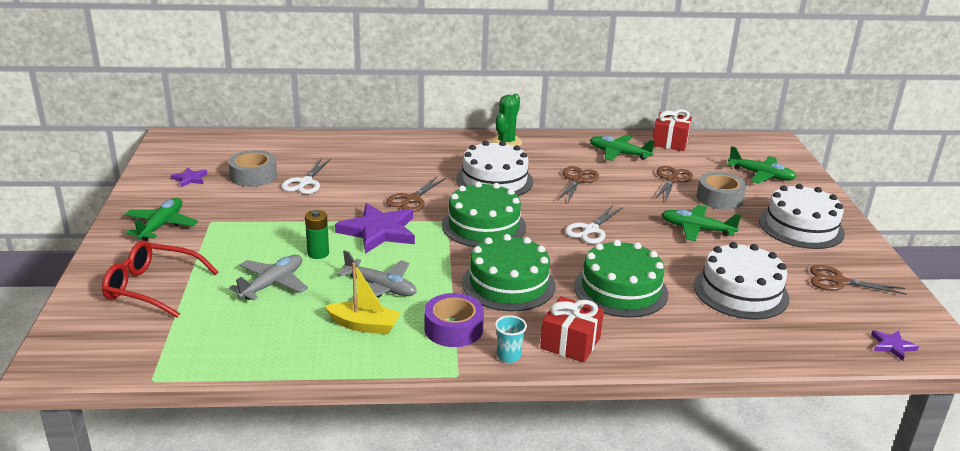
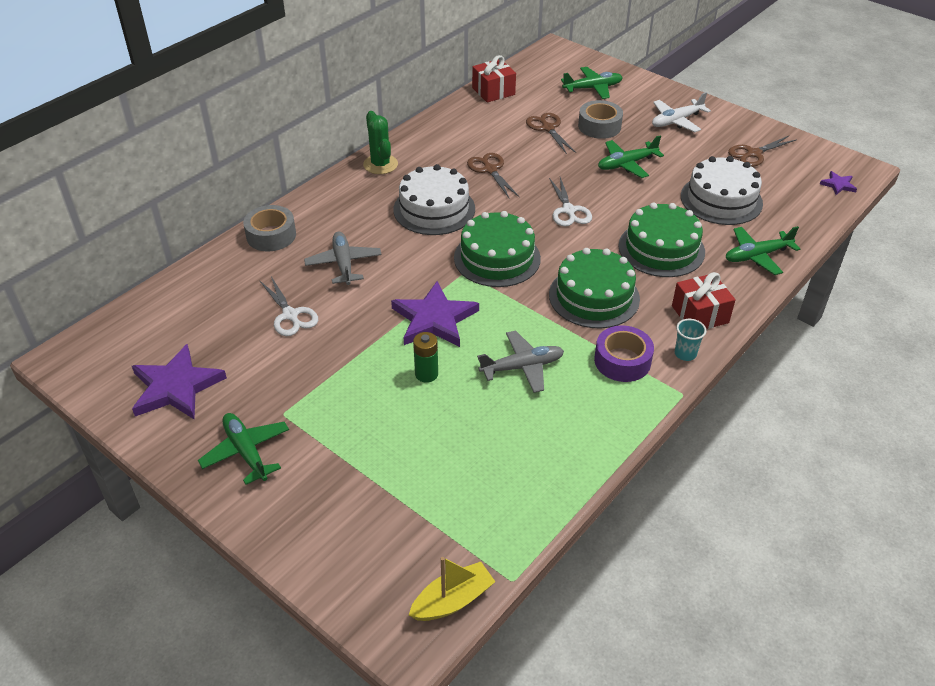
camera: 45 degrees left, 15 degrees up
(153, 287) = (358, 511): red glasses -> none
(190, 179) = (176, 387): purple star -> purple star, size x2.14
(253, 176) = (231, 341): grey tape -> grey tape (271, 235)
(272, 284) = (443, 428): grey plane -> grey plane (343, 263)
(364, 325) = (566, 407): yellow boat -> yellow boat (453, 600)
(412, 199) = (406, 271): brown scissors -> none
(619, 153) = (477, 125): green plane -> green plane (757, 256)
(801, 227) = (676, 121): white cake -> white plane

